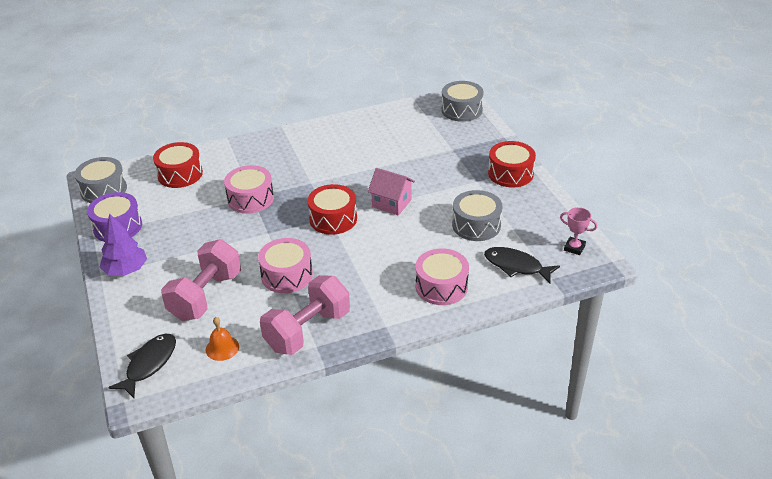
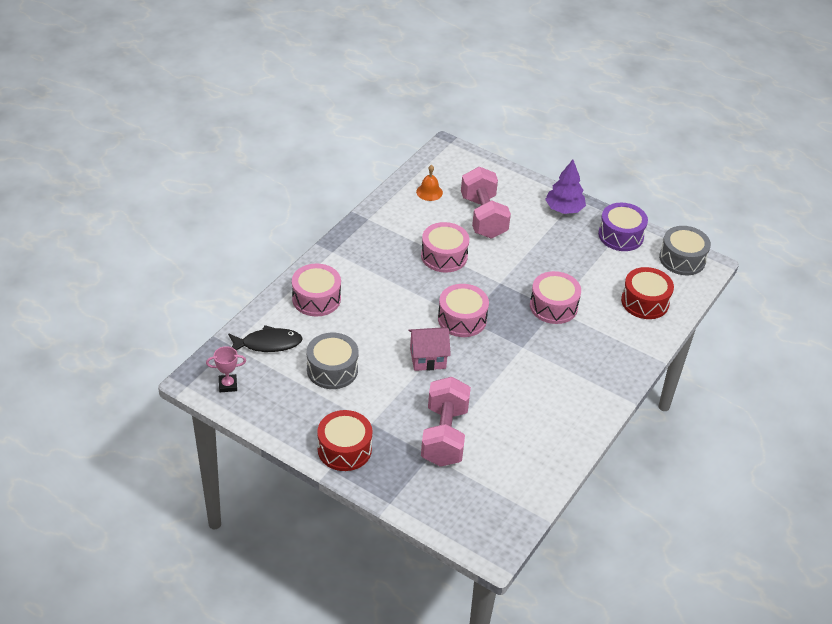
camera: 140 degrees right, 5 degrees up
(149, 364) = (463, 165): black fish -> none
(307, 331) = (384, 225): pink dumbbell -> pink dumbbell (444, 436)
(333, 219) = (462, 319): red drum -> pink drum
(461, 110) = (471, 525): grey drum -> none

